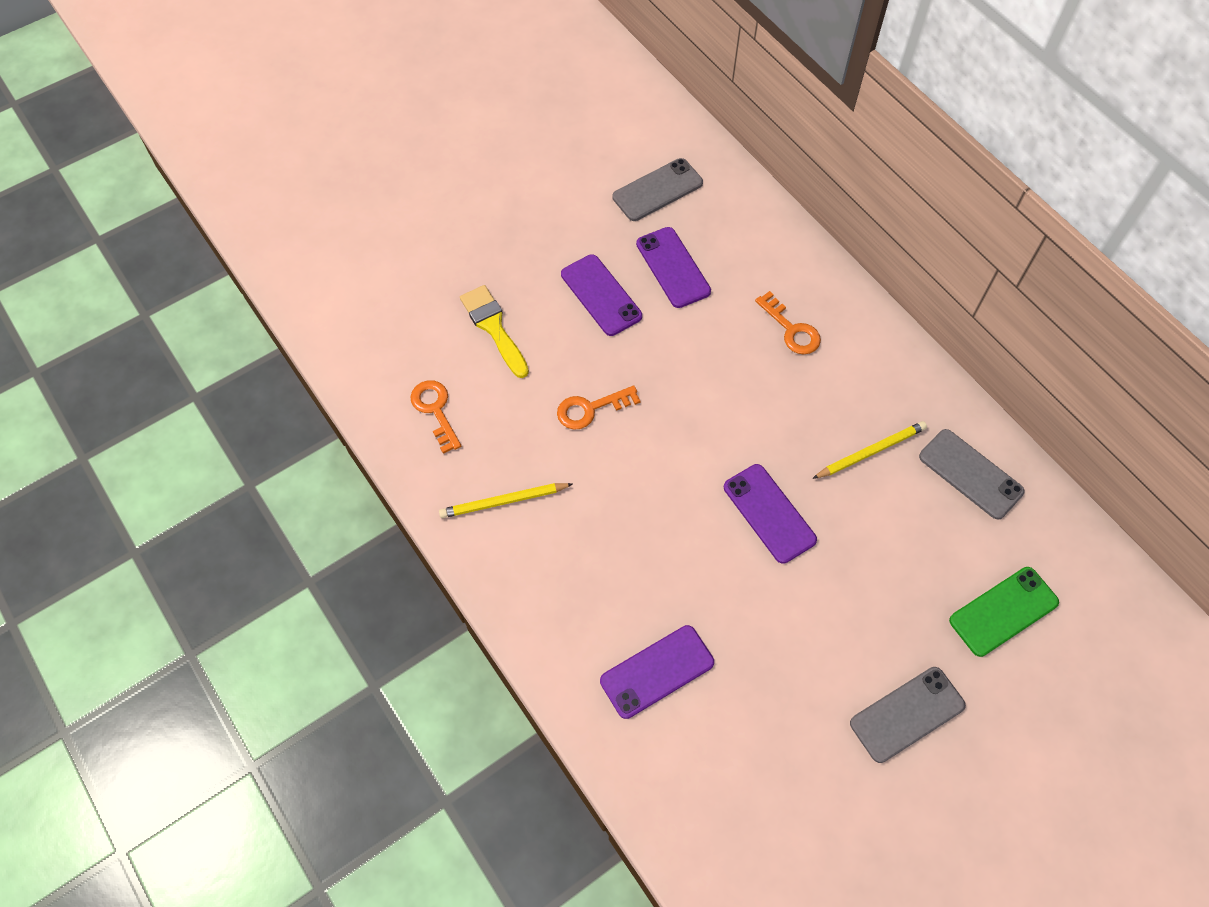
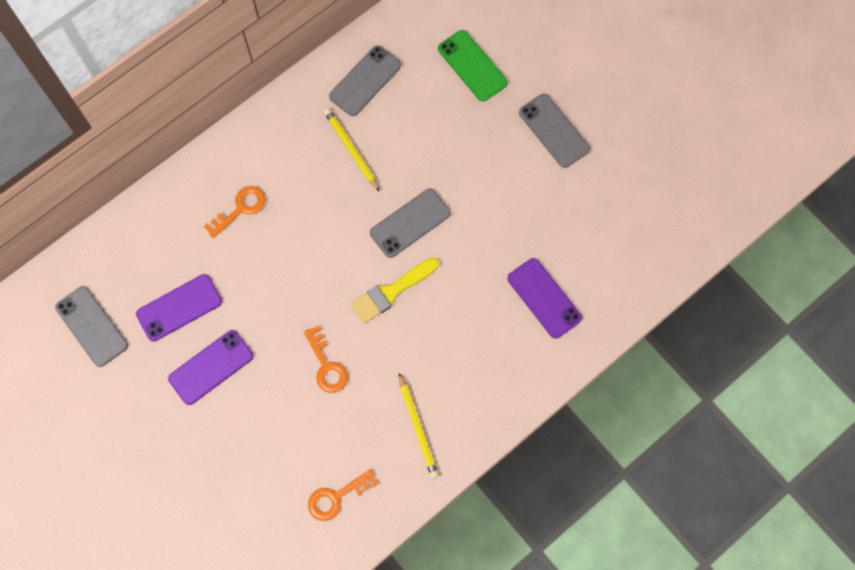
camera: 95 degrees left, 10 degrees up
(493, 327) = (249, 458): yellow brush -> yellow brush (391, 291)
(769, 513) = (410, 223): purple phone -> grey phone

